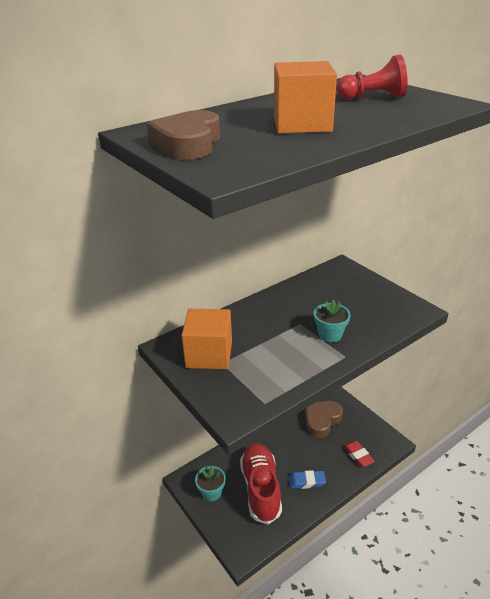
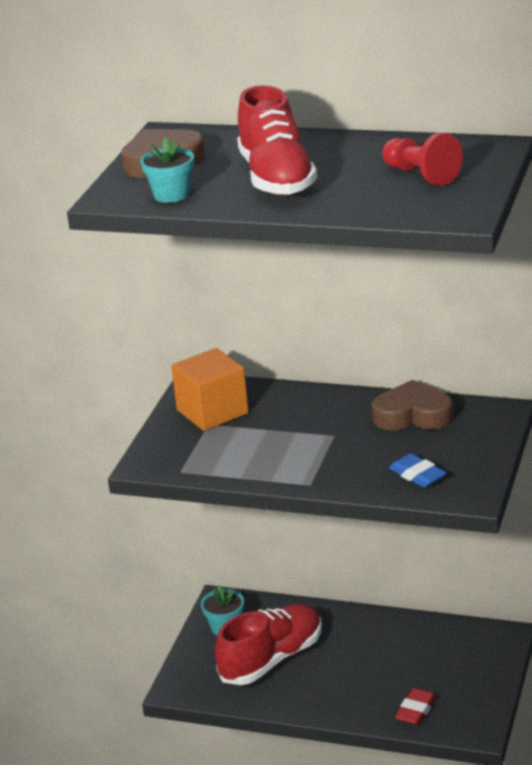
camera: 55 degrees right, 5 degrees down
(302, 124) = (276, 178): orange cube -> red shoe
(306, 481) = (323, 688): blue eraser -> blue eraser (417, 475)
(321, 420) = (440, 653): brown heart -> brown heart (412, 415)
(330, 334) = (338, 460): turquoise flower pot -> turquoise flower pot (171, 195)

